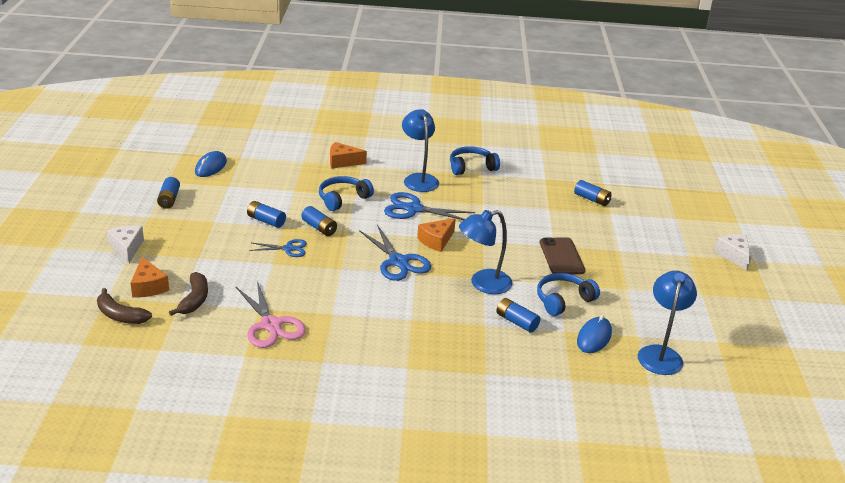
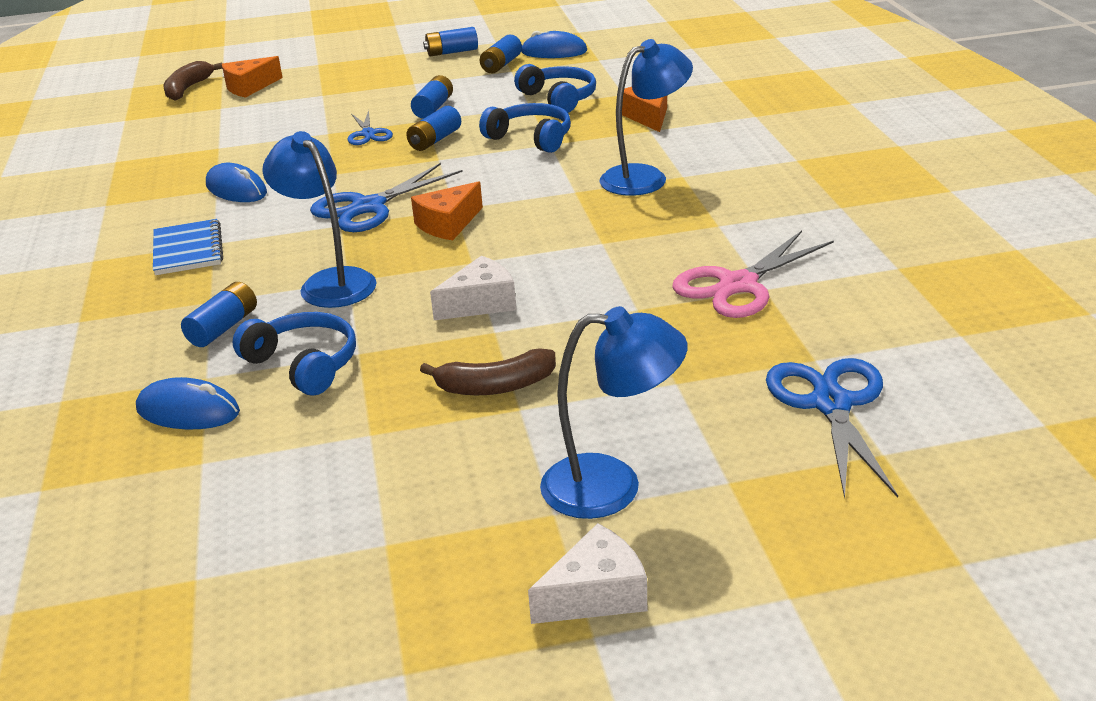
camera: 80 degrees right, 0 degrees up
(127, 248) = (327, 60): white cheese -> white cheese (480, 303)
(194, 300) = (228, 113): brown banana -> brown banana (495, 386)
(271, 325) = (182, 161): pink scissors -> pink scissors (738, 285)
(338, 306) = (236, 189): none -> blue mouse
(413, 209) = (538, 190): blue scissors -> blue scissors (830, 403)
(416, 329) = (188, 250): none -> blue notebook
(436, 241) = (448, 224): orange cheese -> orange cheese turned 75 degrees counterclockwise
(471, 167) = (735, 212): blue headphones -> blue headphones (558, 99)
(561, 256) = (458, 344): brown phone -> none
(592, 199) = (721, 353): blue battery -> blue battery (501, 65)
(660, 354) = (142, 497): blue lamp -> blue lamp (612, 486)

